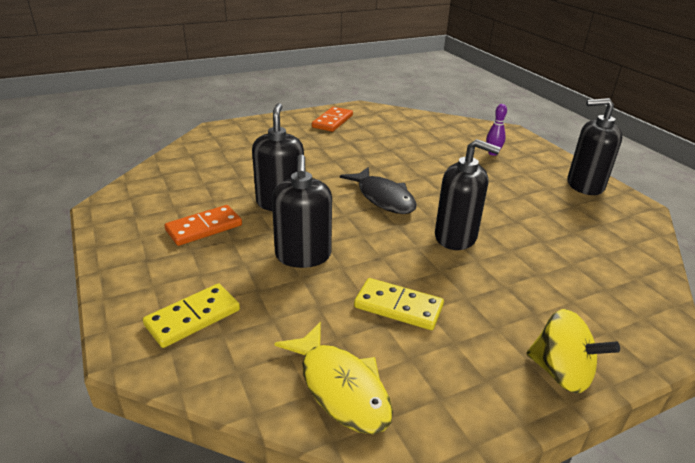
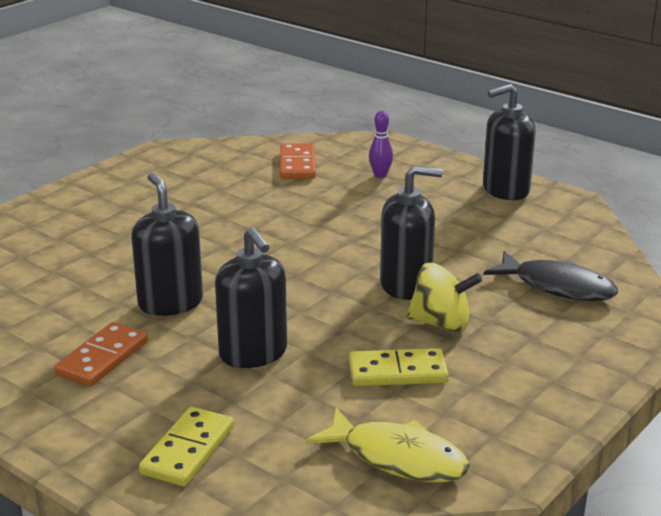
camera: 25 degrees left, 5 degrees down
(332, 121) = (142, 180): orange domino -> orange domino (297, 165)
(383, 198) = (292, 263): black fish -> black fish (557, 286)
(561, 373) = (584, 380): yellow spinning top -> yellow spinning top (441, 323)

